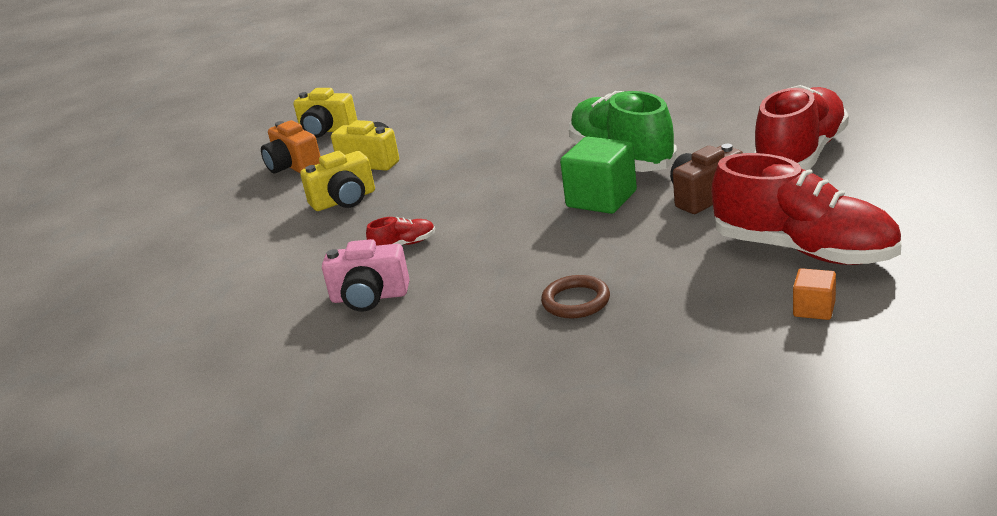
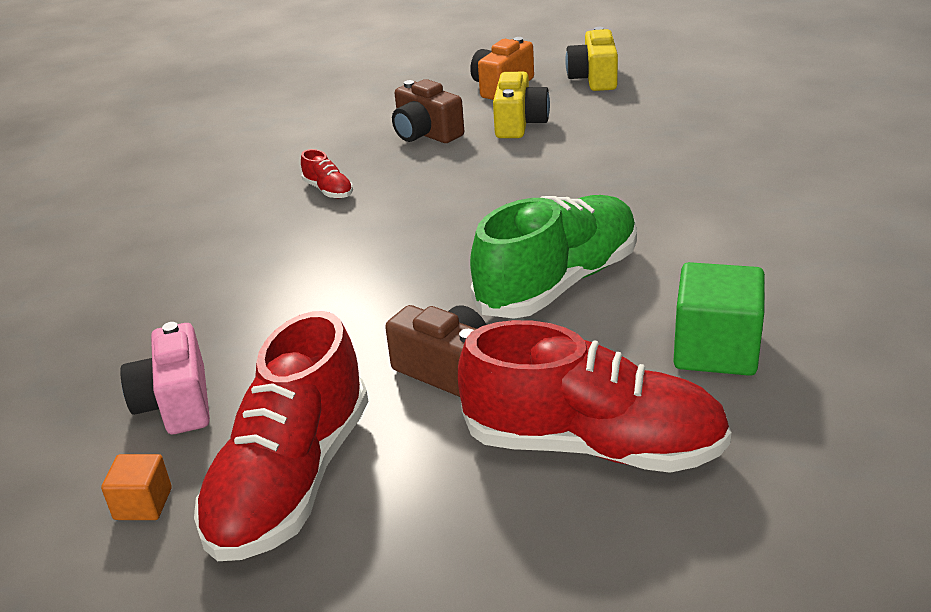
camera: 70 degrees right, 5 degrees up
(344, 200) = (426, 134): yellow camera -> brown camera
(369, 297) = (228, 199): pink camera -> pink camera (176, 403)
(576, 301) = (197, 319): brown ring -> none
(601, 199) = (436, 290): green cube -> green cube (716, 350)

